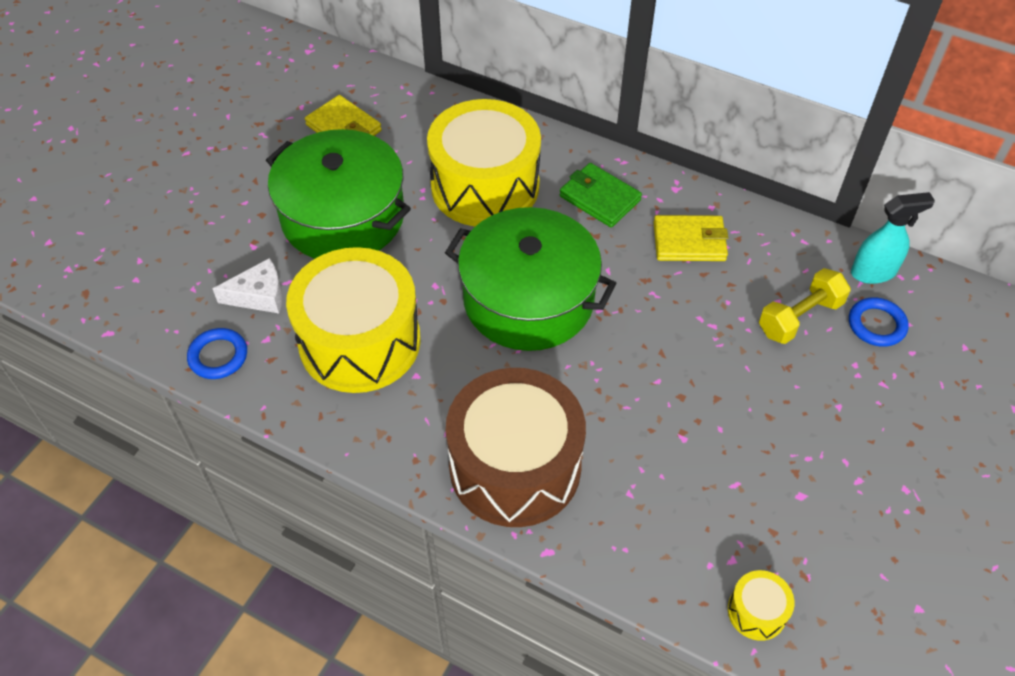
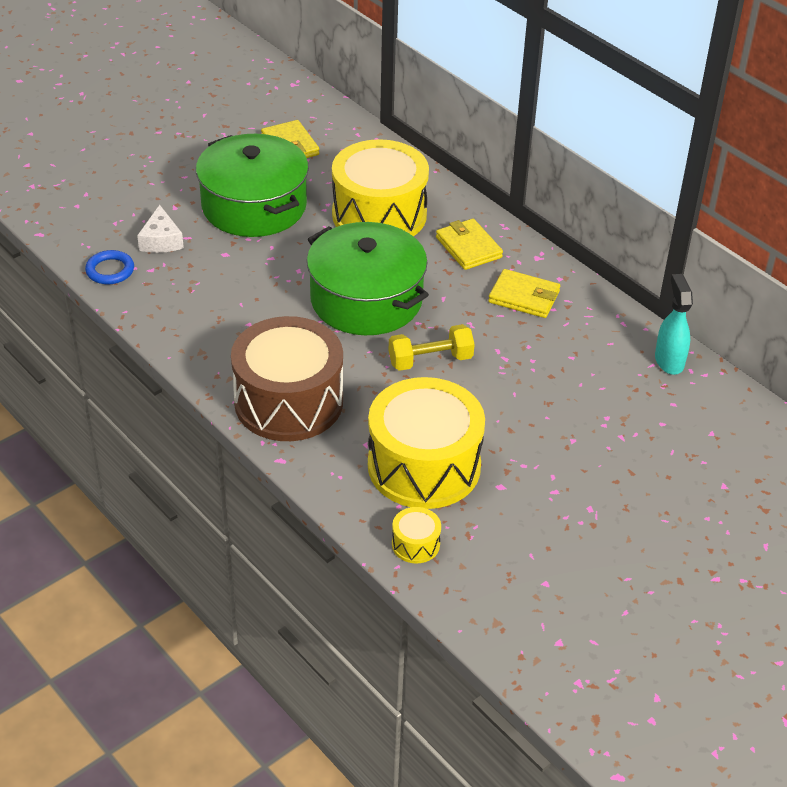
camera: 20 degrees right, 10 degrees down
(259, 295) = (161, 240): white cheese -> white cheese turned 75 degrees clockwise
(360, 341) = (219, 290): yellow drum -> yellow drum (424, 466)
(599, 198) = (468, 247): green wallet -> yellow wallet
(799, 317) = (582, 373): yellow dumbbell -> yellow dumbbell (430, 360)
(873, 272) = (669, 361): turquoise spray bottle -> turquoise spray bottle turned 105 degrees counterclockwise
(876, 325) = (645, 396): blue ring -> none

